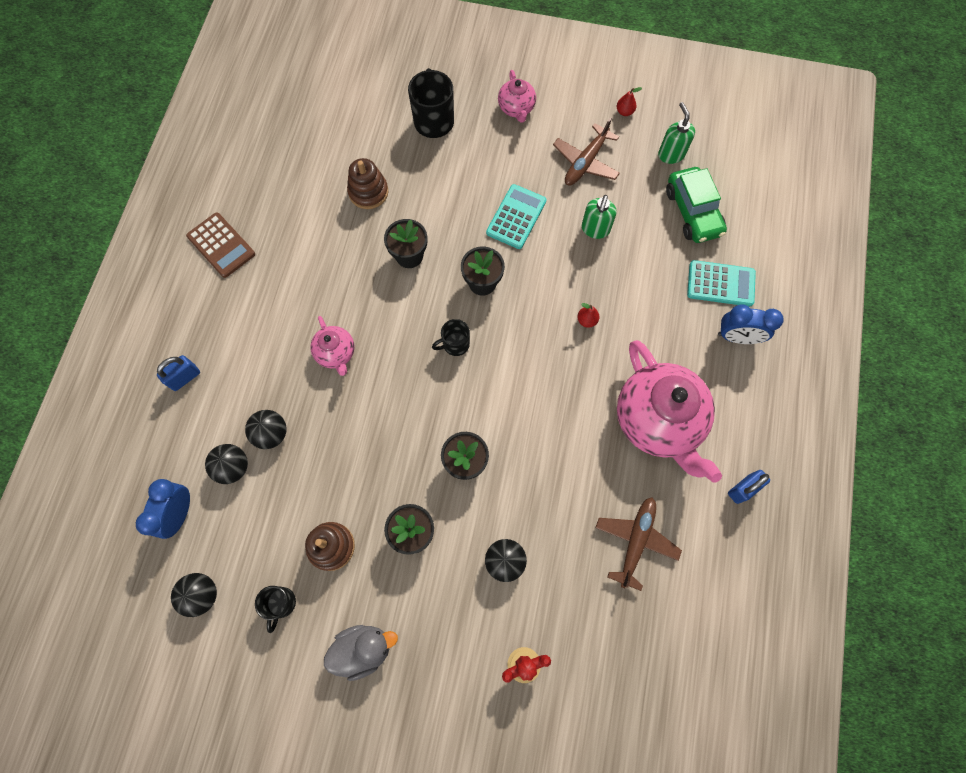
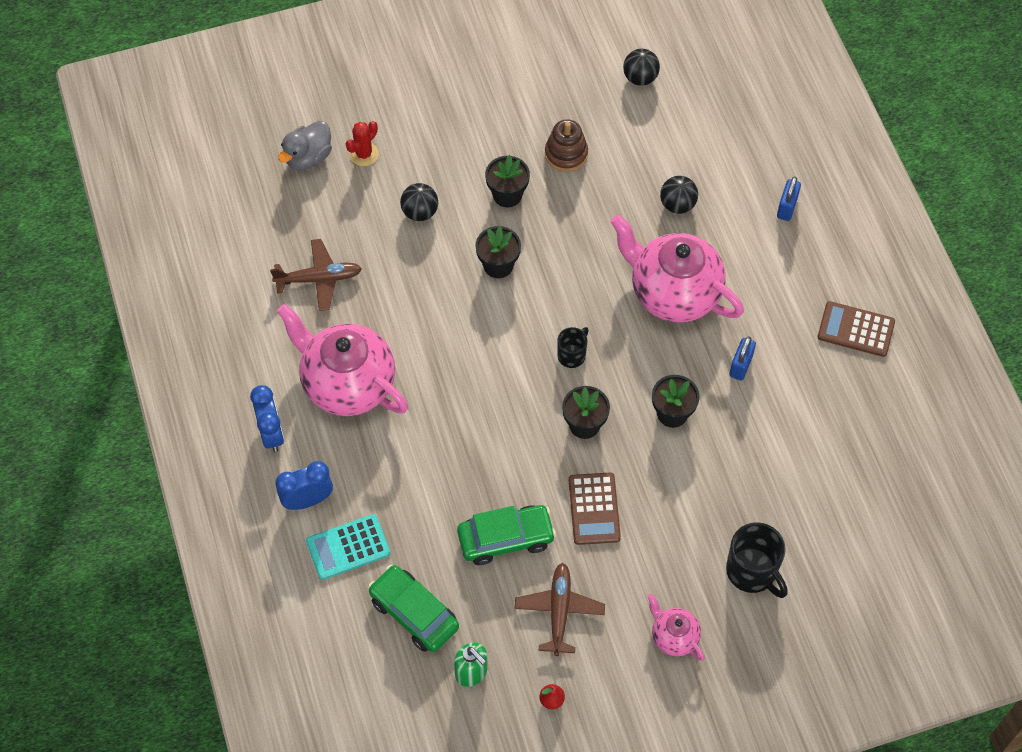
camera: 150 degrees right, 10 degrees down
(179, 513) = (703, 116): blue clock -> blue clock (271, 434)
(233, 467) = (688, 166): black ball -> none
(281, 603) = (576, 101): black mug -> none
(336, 353) = (673, 292): pink teapot -> pink teapot, size x2.08
(363, 649) = (493, 105): grey duck -> grey duck (308, 157)
(368, 192) = (760, 455): brown stacking toy -> none
(516, 217) = (594, 509): turquoise calculator -> brown calculator
(587, 320) = (462, 441): red pear -> none
(595, 229) = (506, 539): green soap dispenser -> green car
(635, 541) = (319, 279): brown plane -> brown plane turned 90 degrees counterclockwise
(743, 489) = (244, 365): blue padlock -> blue padlock (740, 366)

